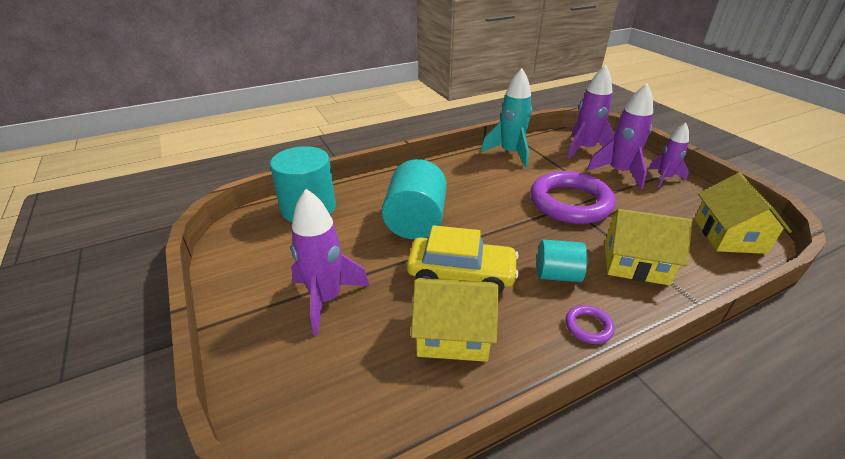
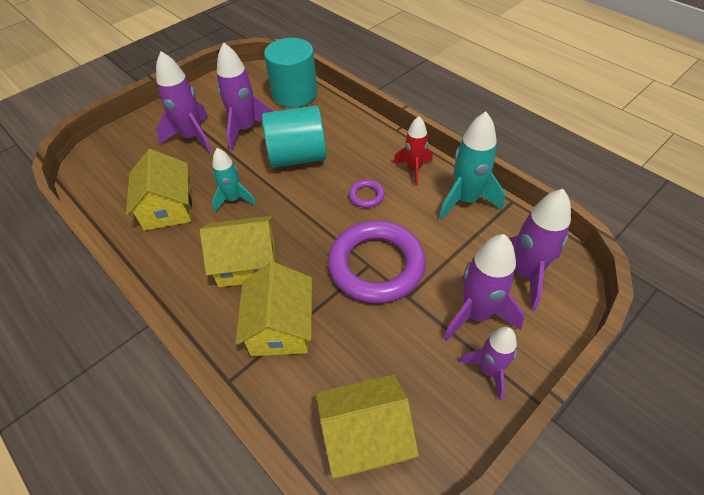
camera: 75 degrees right, 15 degrees up
(344, 251) = (246, 129): none -> purple rocket
(461, 274) = (234, 199): yellow car -> turquoise rocket
(466, 166) = (413, 169): none -> red rocket
(557, 275) = (247, 263): turquoise cylinder -> yellow house
(588, 327) = (185, 289): purple ring -> purple ring (366, 196)

